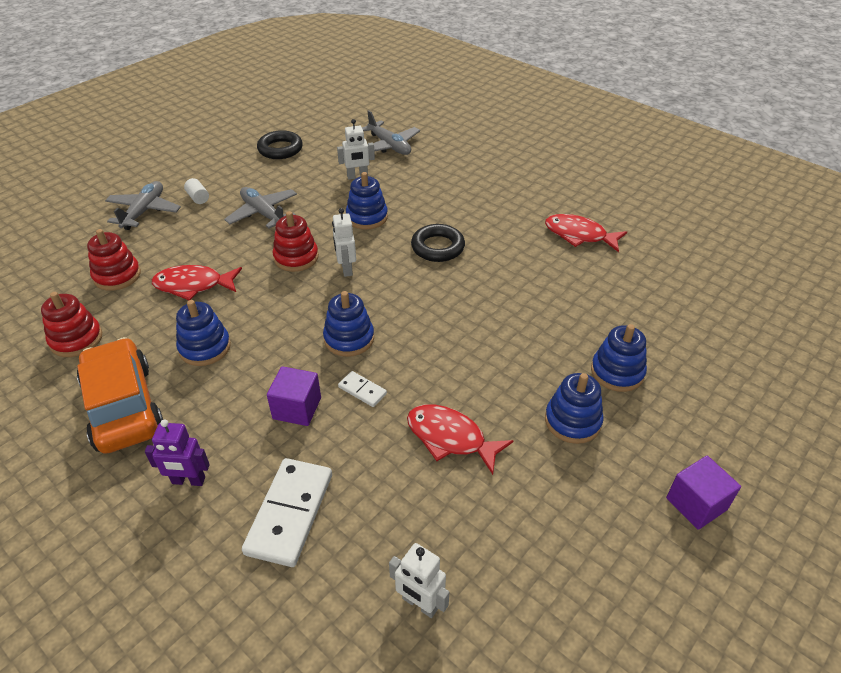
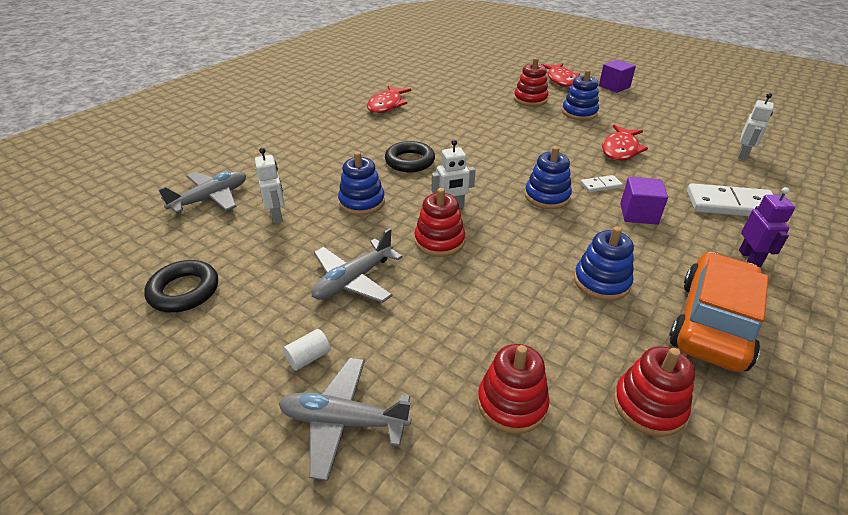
camera: 95 degrees left, 5 degrees down
(123, 407) = (712, 323): orange car -> orange car turned 150 degrees clockwise
(193, 285) = (508, 314): red fish -> red fish (561, 80)
(362, 390) = (600, 185): white domino -> white domino turned 45 degrees clockwise
(617, 372) = (530, 99): blue stacking toy -> red stacking toy

